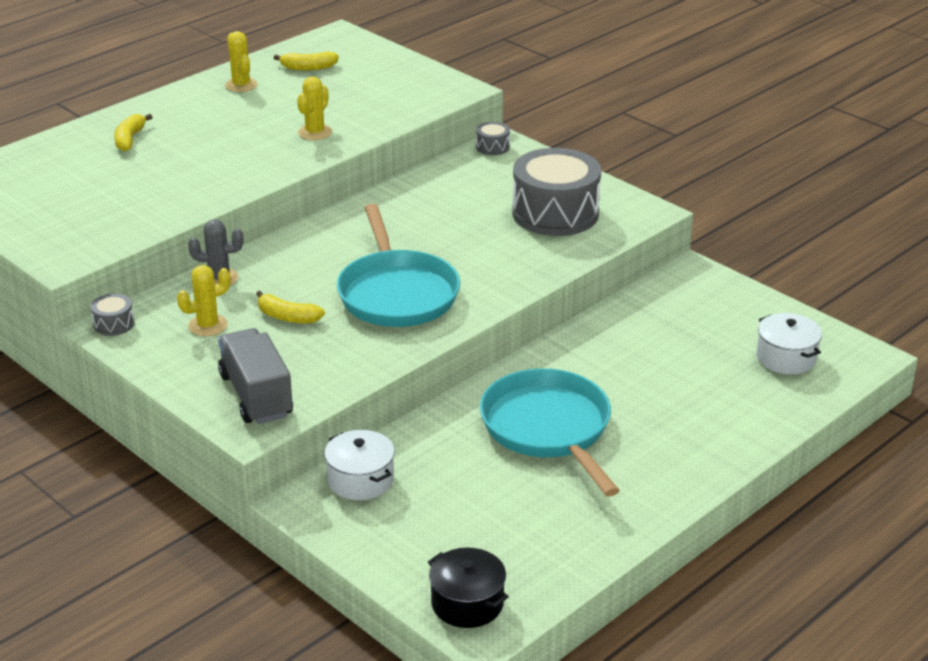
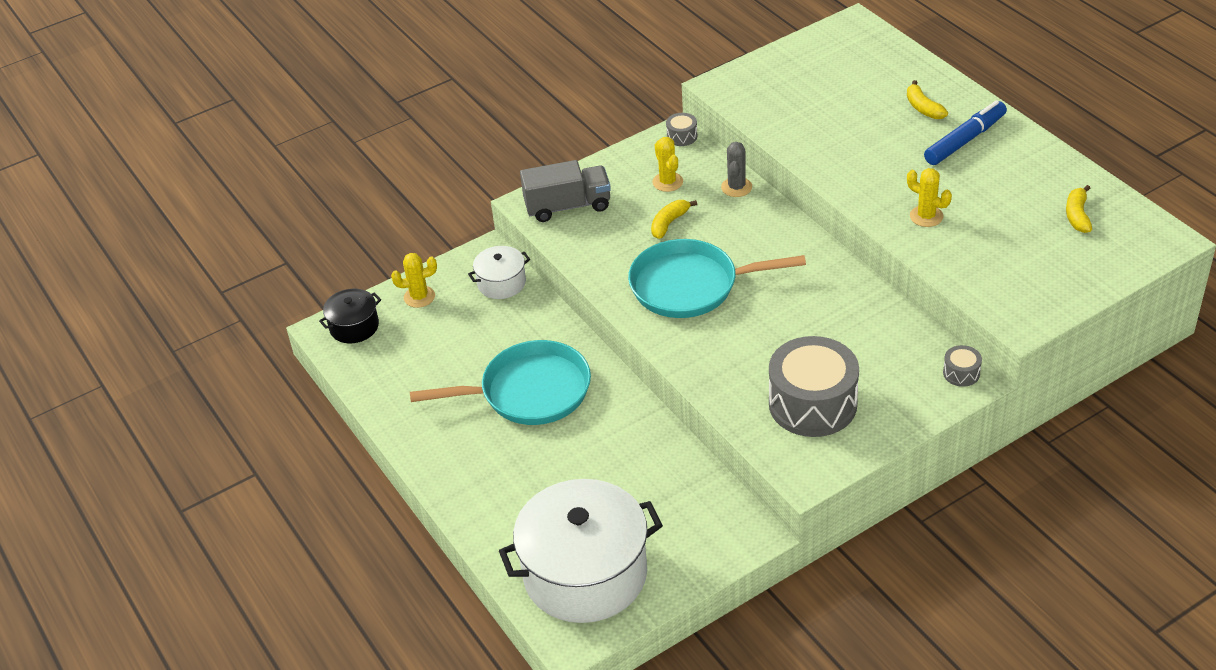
camera: 105 degrees right, 10 degrees up
(130, 139) = (923, 108): yellow banana -> yellow banana turned 135 degrees counterclockwise
(190, 117) = (964, 140): none -> blue marker
(241, 85) = (1035, 171): yellow cactus -> yellow cactus (419, 297)
(786, 358) = (585, 574): white pot -> white pot, size x2.13

